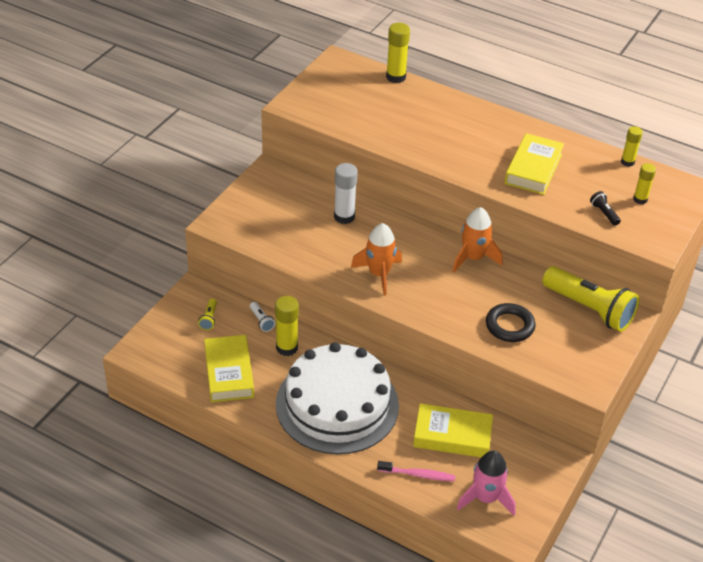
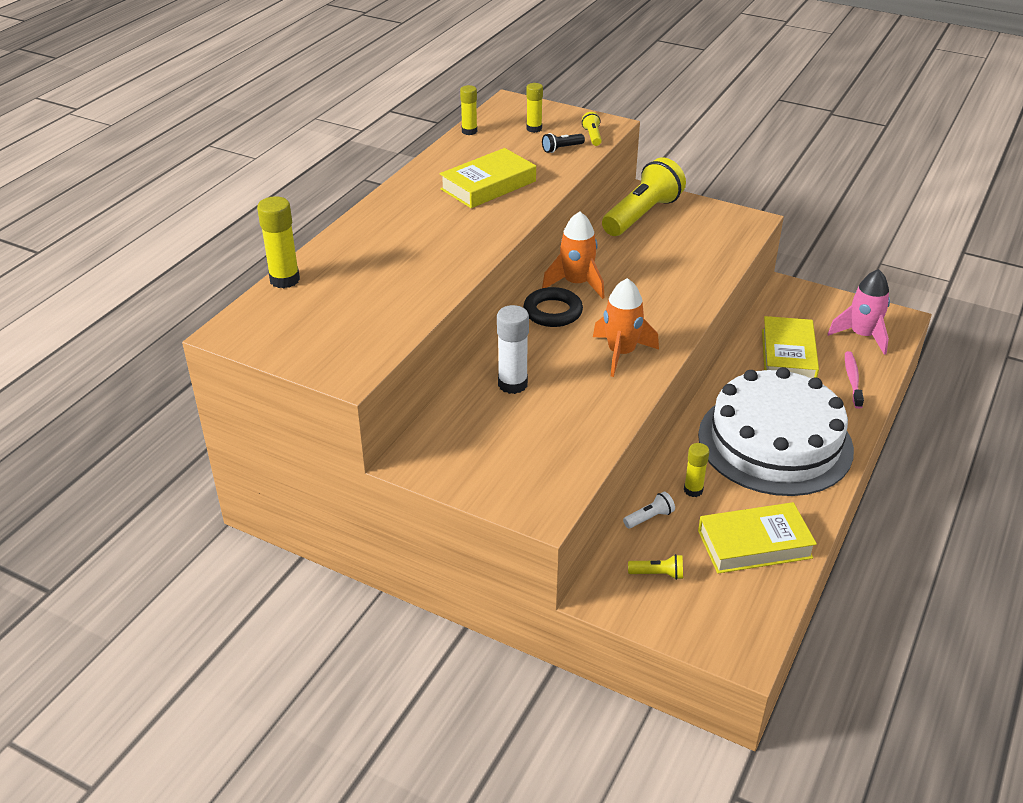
camera: 90 degrees left, 5 degrees down
(287, 348) = (693, 490): yellow glue stick -> yellow glue stick, size x0.64
(509, 326) = (683, 263): black ring -> black ring (553, 312)
(533, 169) = (488, 185): yellow book -> yellow book turned 60 degrees counterclockwise
(632, 234) = (592, 136): none -> yellow flashlight

